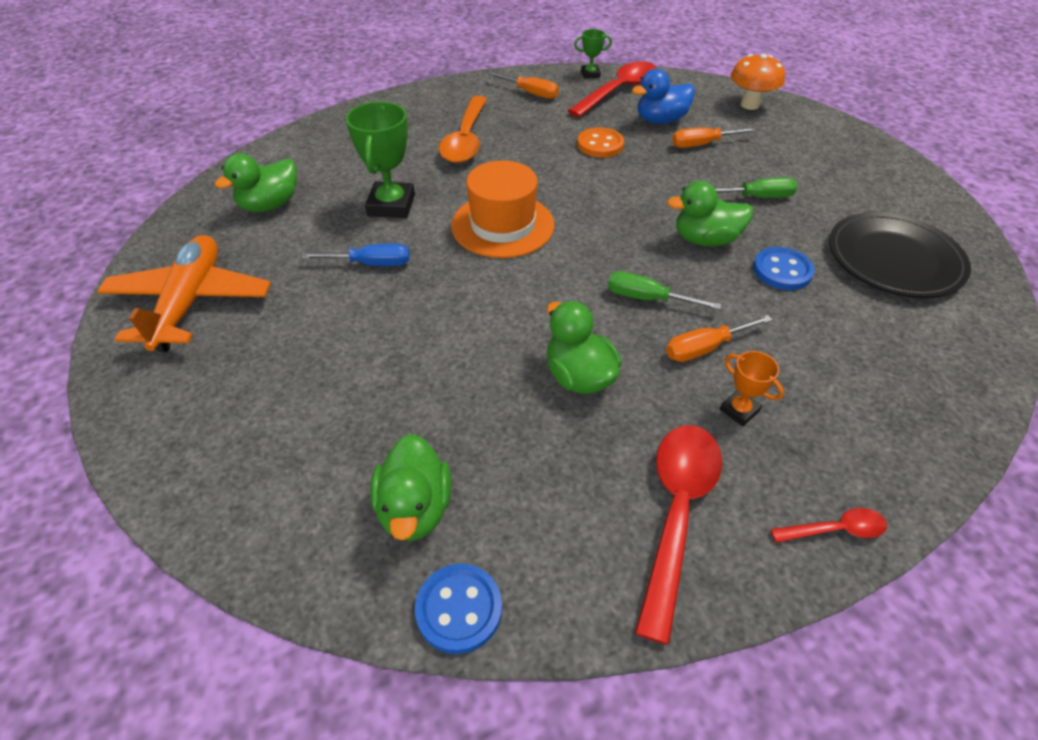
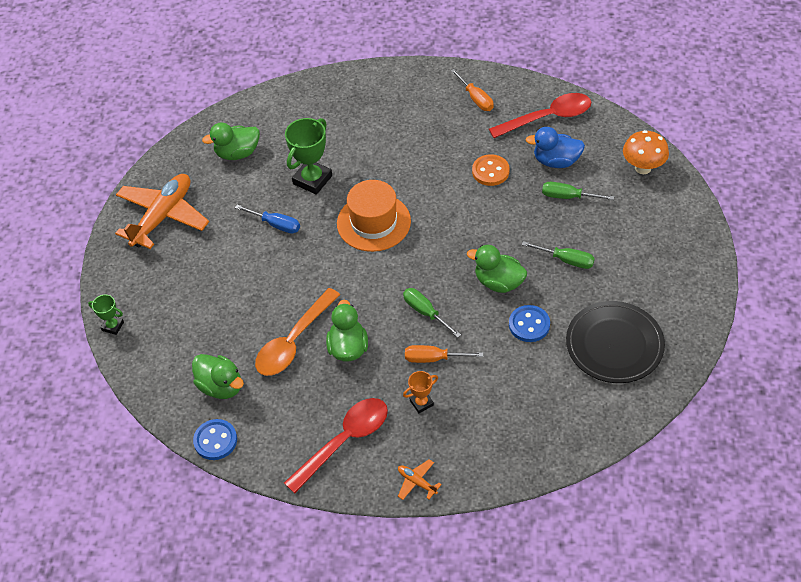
camera: 30 degrees right, 5 degrees up
(415, 508) = (221, 386): green duck -> green duck turned 75 degrees counterclockwise
(466, 140) = (396, 134): orange spoon -> orange spoon (293, 341)
(590, 74) = (538, 91): green trophy -> green trophy (113, 326)
(702, 144) = (568, 197): orange screwdriver -> green screwdriver
(739, 410) = (421, 403): orange trophy -> orange trophy turned 75 degrees clockwise
(835, 529) = (417, 482): red spoon -> orange plane

